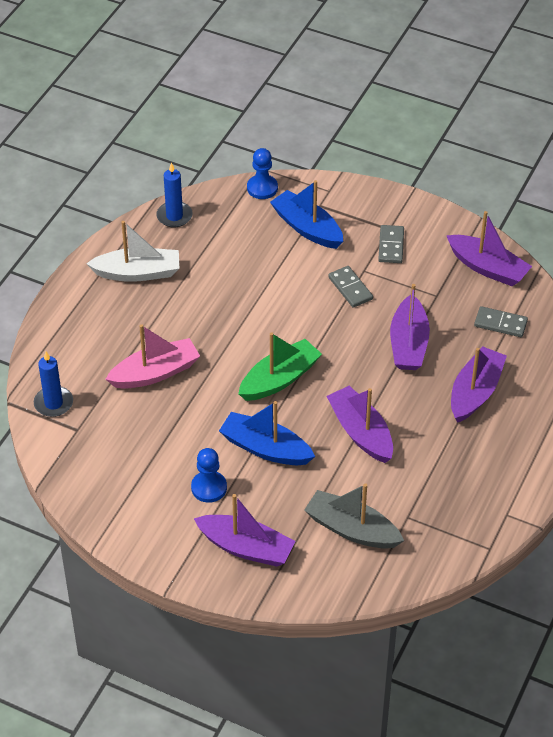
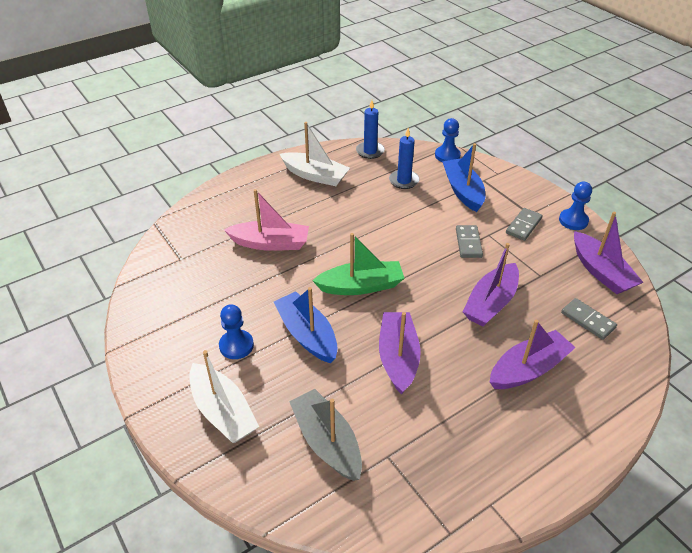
camera: 30 degrees right, 5 degrees down
(53, 403) = (182, 234): blue candle -> blue candle (404, 181)
(246, 548) = (223, 412): purple boat -> white boat
(434, 220) = (573, 220): none -> blue pawn

